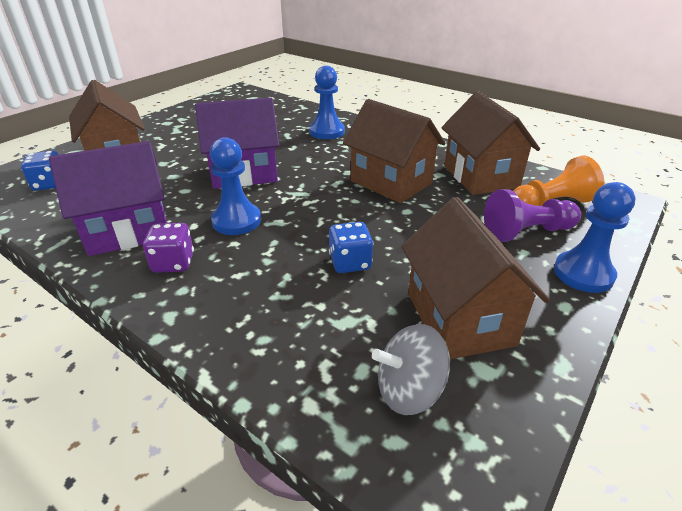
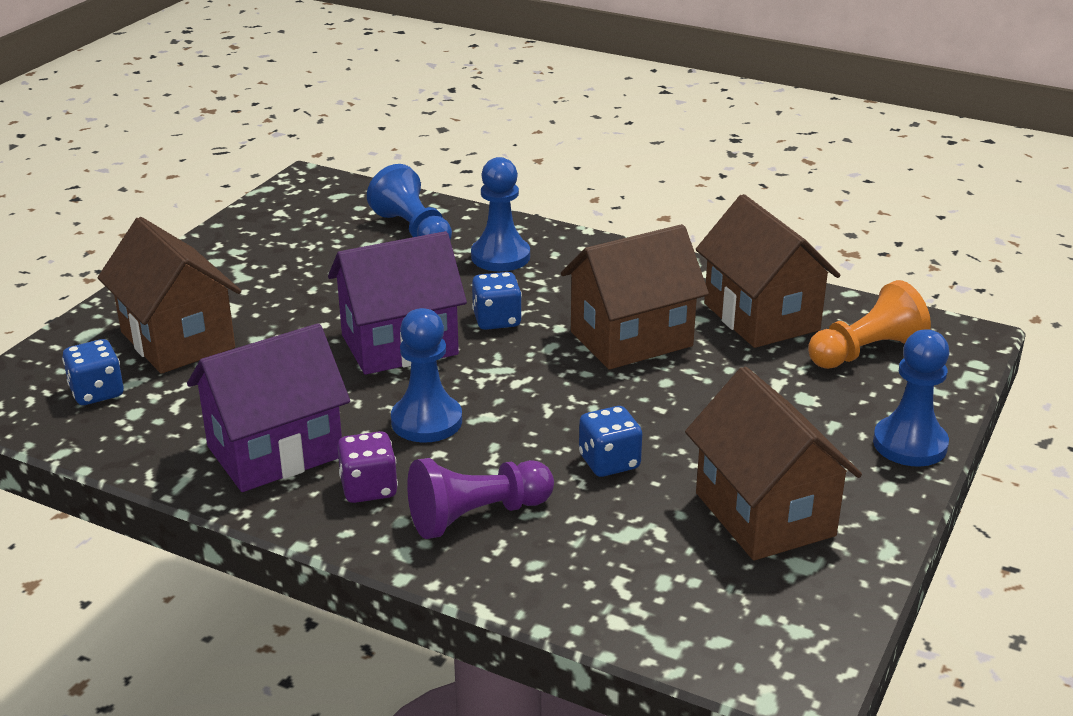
camera: 10 degrees left, 5 degrees down
(283, 116) = (413, 230): none -> blue pawn
(310, 164) = (496, 320): none -> blue dice
(391, 182) = (631, 339): brown house -> brown house turned 60 degrees counterclockwise
(409, 390) = (722, 594): grey spinning top -> none
(526, 232) = (835, 396): purple pawn -> purple pawn (476, 516)

